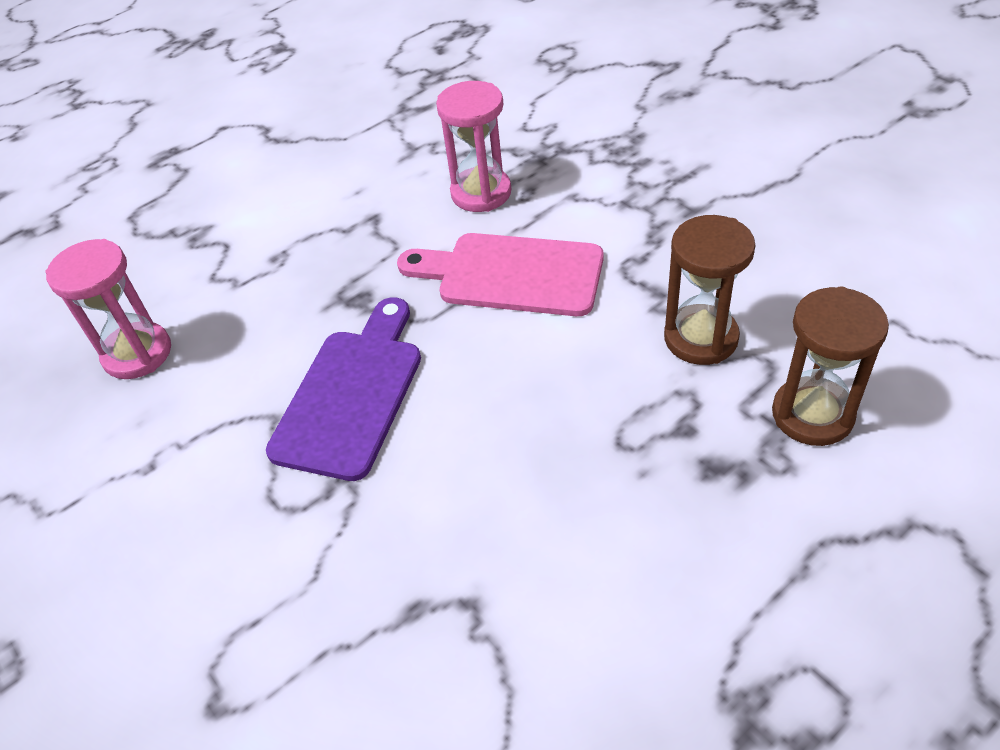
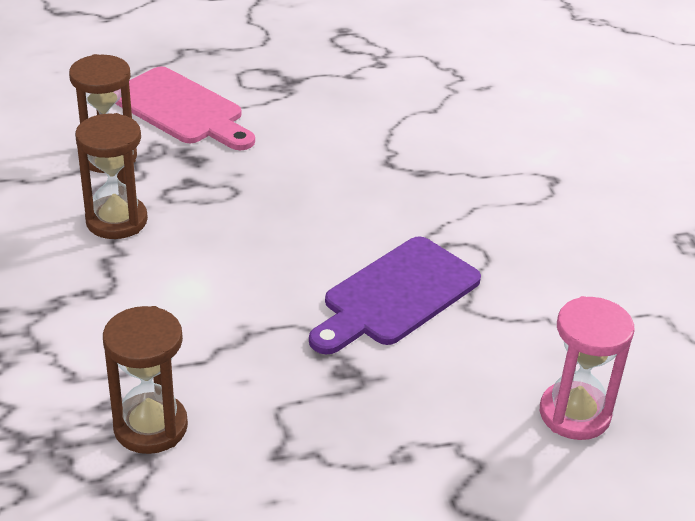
camera: 160 degrees left, 10 degrees down
(481, 193) = (150, 427): pink hourglass -> brown hourglass
(511, 274) = (200, 329): pink cutting board -> pink cutting board (181, 109)

